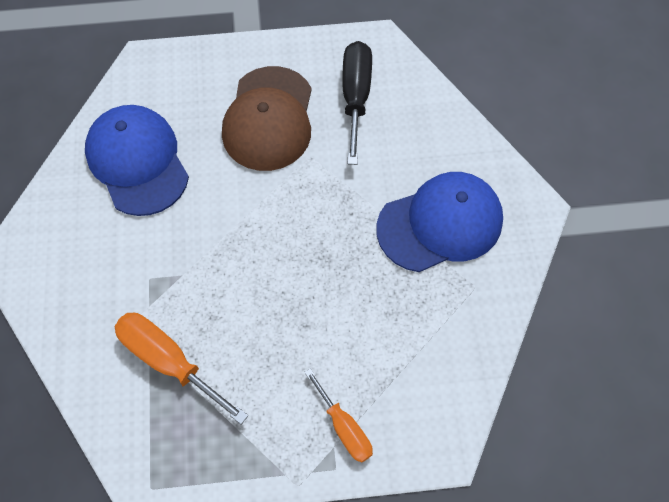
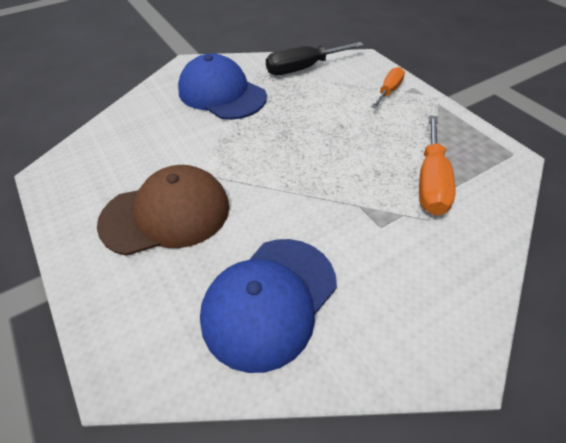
camera: 115 degrees left, 15 degrees down
(355, 97) = (120, 166): black screwdriver -> black screwdriver (303, 68)

